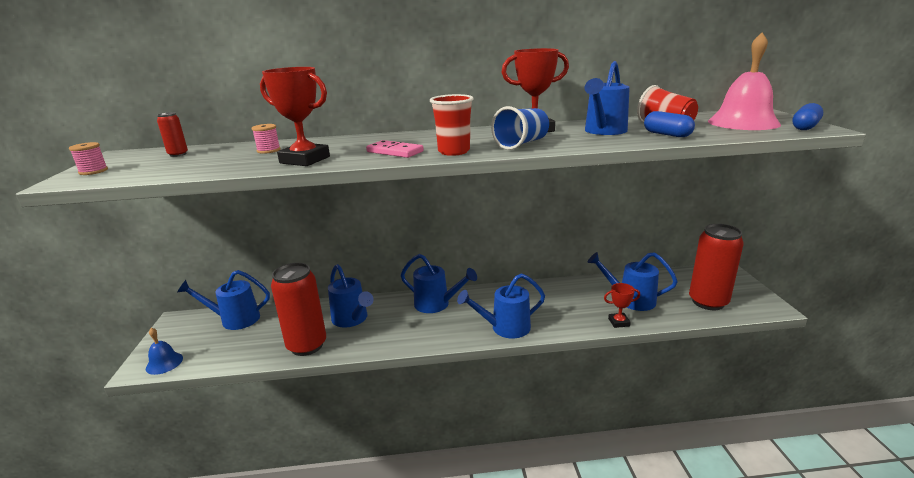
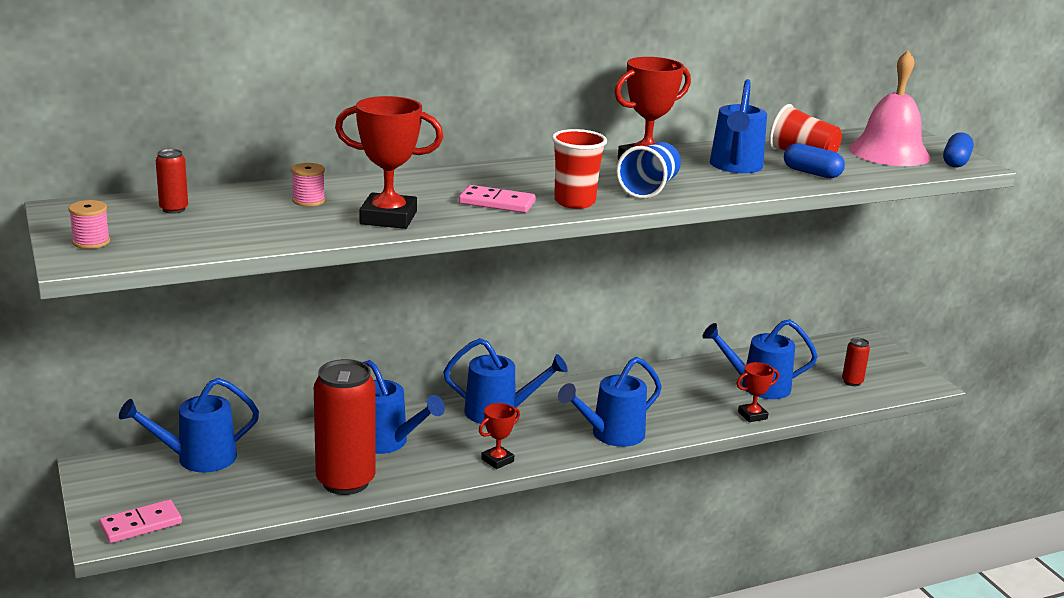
camera: 20 degrees left, 0 degrees up
(164, 363) = (141, 524): blue bell -> pink domino
(415, 340) = (497, 460): none -> red trophy
(708, 302) = (852, 382): red can -> red can, size x0.43

